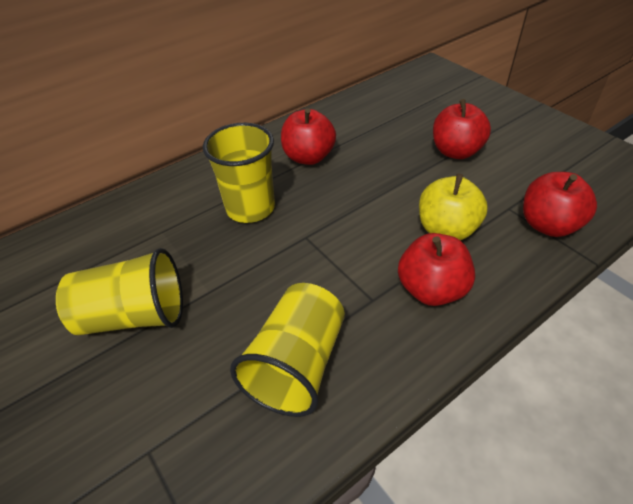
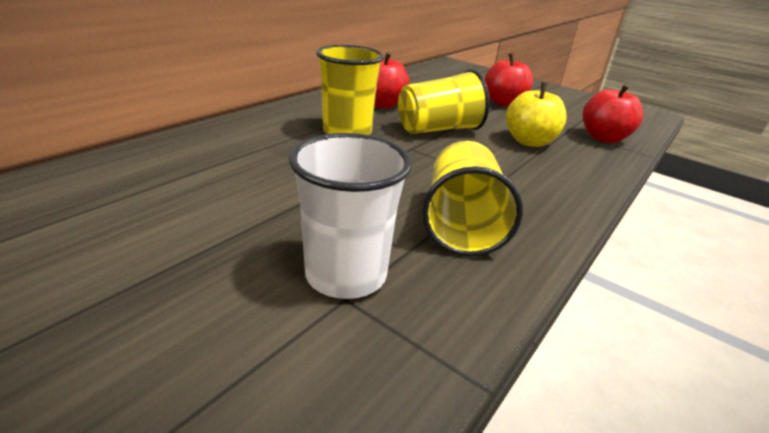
camera: 20 degrees left, 15 degrees down
(134, 316) = (267, 202): yellow cup -> yellow cup (438, 130)
(160, 422) = (346, 275): none -> white cup
(431, 289) = (544, 174): red apple -> none

